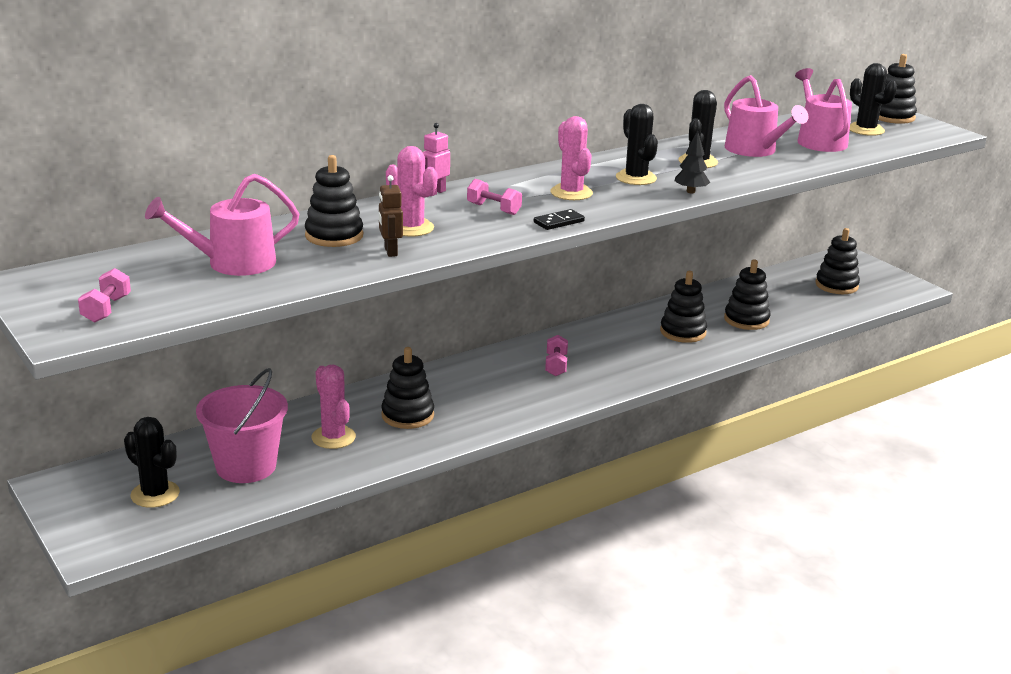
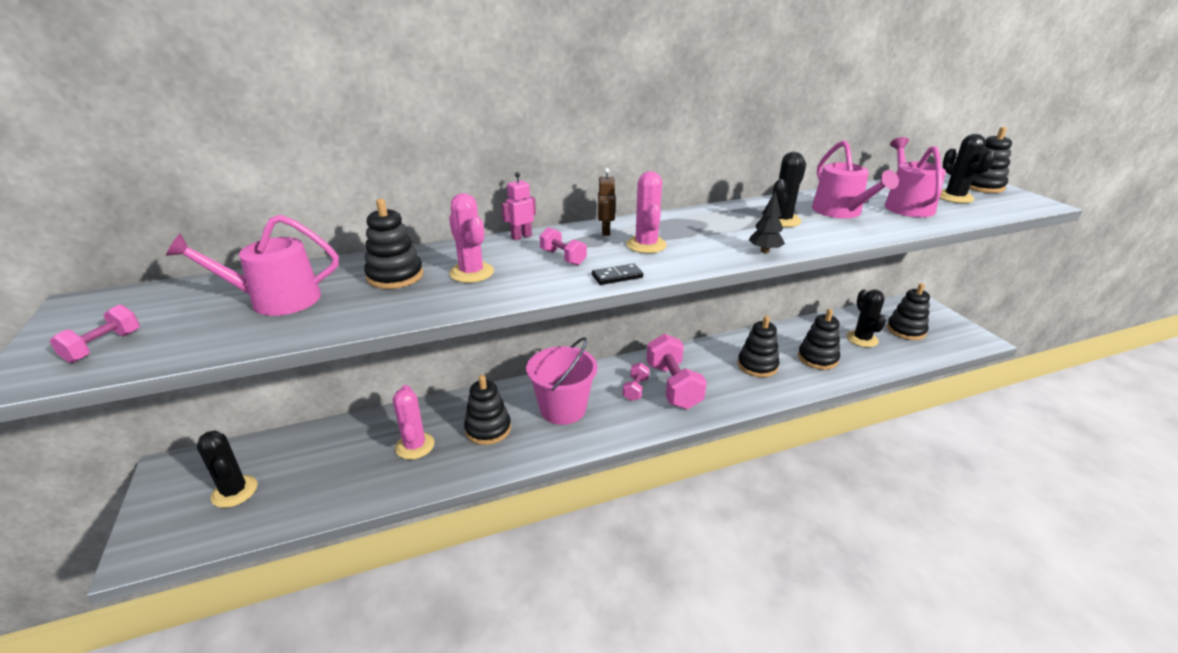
camera: 15 degrees right, 5 degrees up
(246, 466) = (326, 469): pink bucket -> pink bucket (563, 409)
(390, 251) = (431, 299): brown robot -> brown robot (605, 232)
(596, 359) = (673, 386): none -> pink dumbbell
(636, 178) = (715, 233): black cactus -> black cactus (862, 339)

